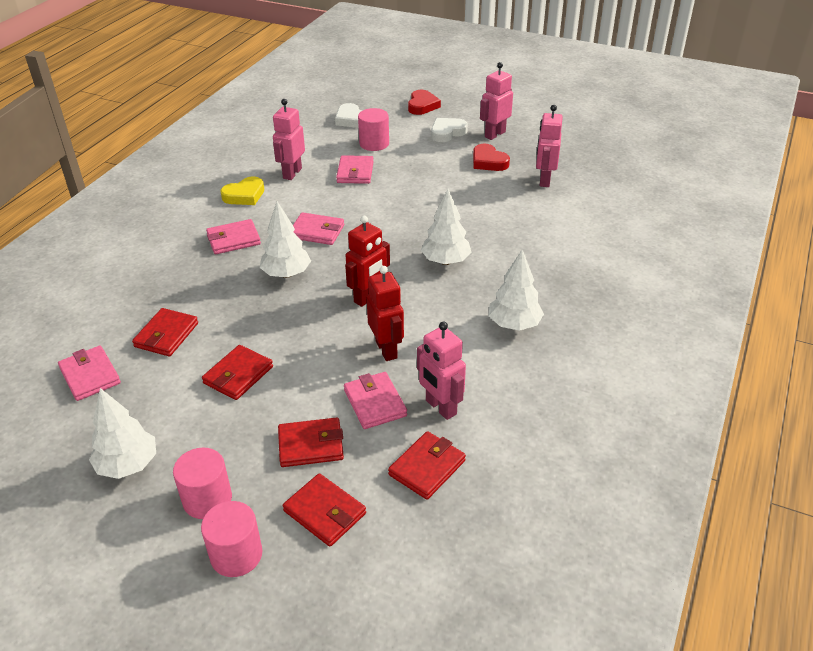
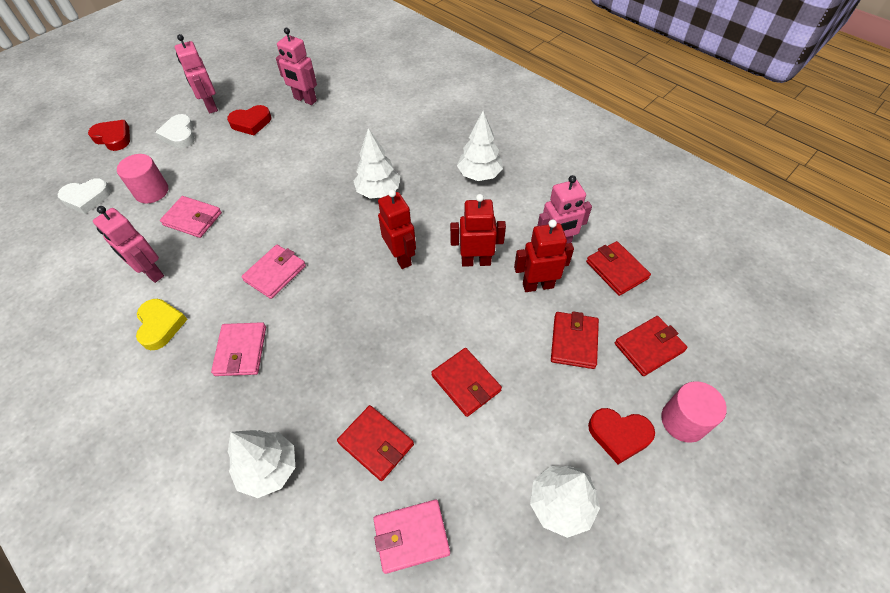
camera: 70 degrees left, 15 degrees up
(207, 499) = (619, 435): pink cylinder -> red heart
(286, 274) = (330, 313): white tree -> white tree (268, 469)
(375, 403) = (538, 285): pink wallet -> red robot

